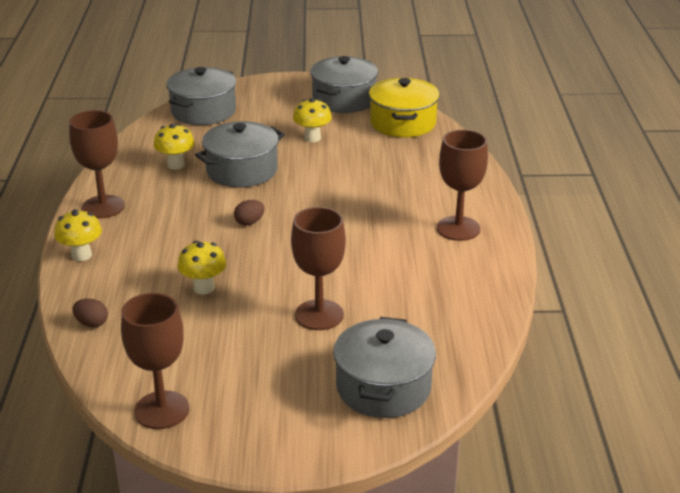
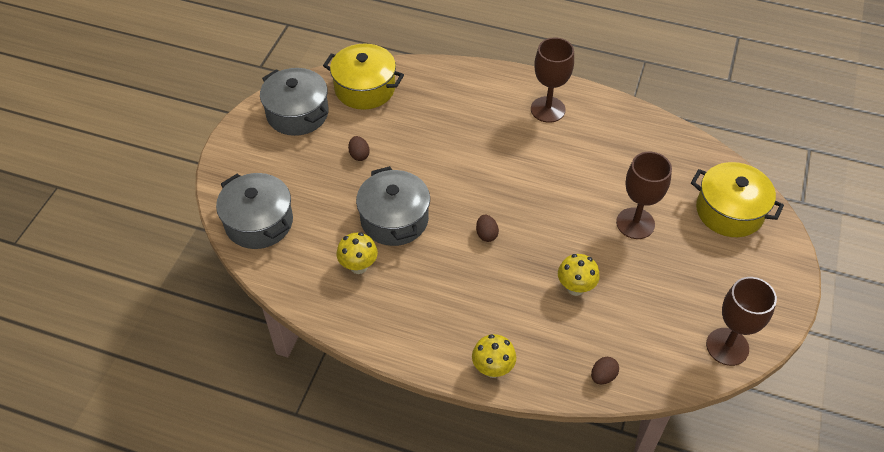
camera: 70 degrees left, 20 degrees up
(103, 207) = (412, 338): brown goblet -> none
(312, 138) = (359, 155): yellow mushroom -> brown egg
(383, 387) = (729, 211): grey pot -> yellow pot

